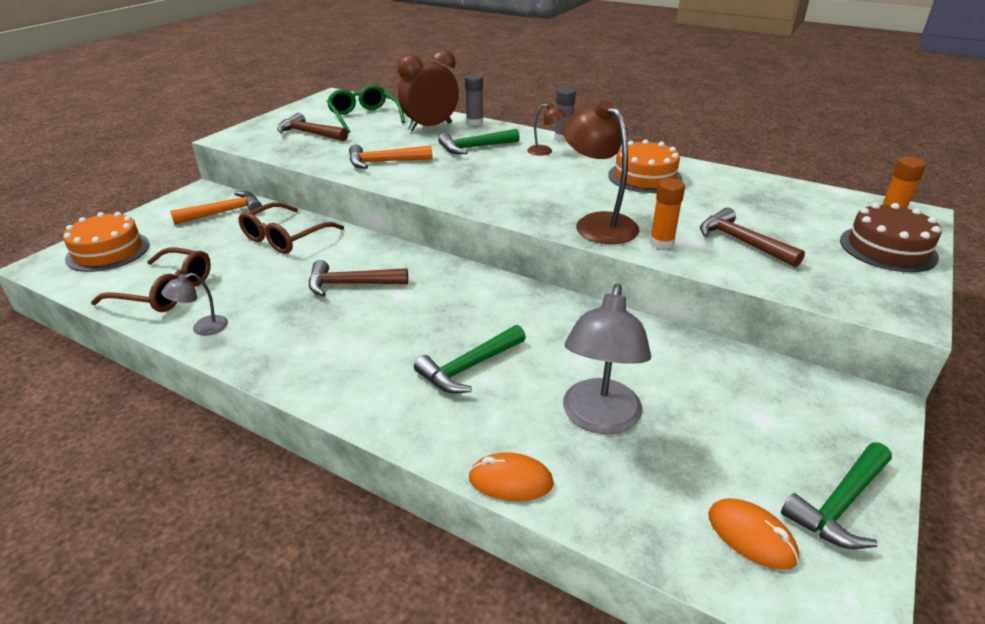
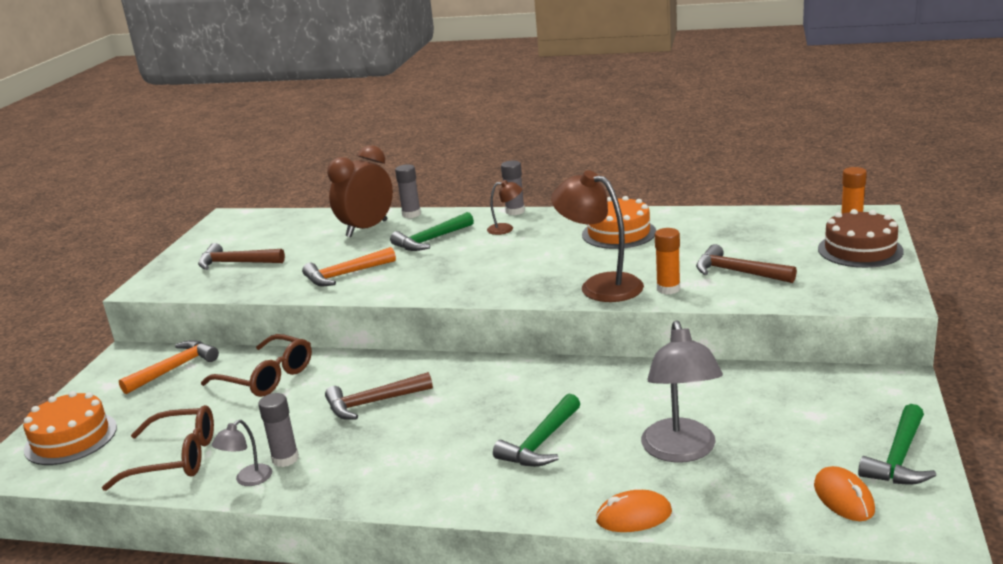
camera: 15 degrees left, 10 degrees down
(245, 317) = (285, 459): none -> grey glue stick
(285, 237) = (267, 377): brown glasses -> brown glasses turned 75 degrees counterclockwise
(364, 117) = (284, 233): green glasses -> none
(751, 536) = (843, 498): orange mouse -> orange mouse turned 45 degrees clockwise

